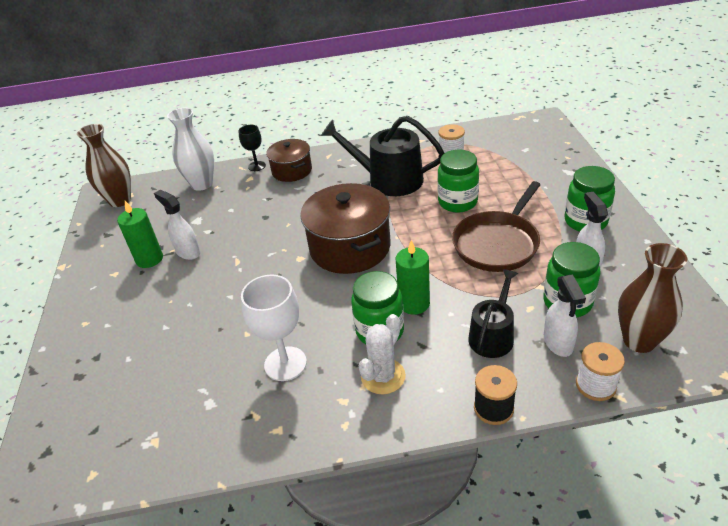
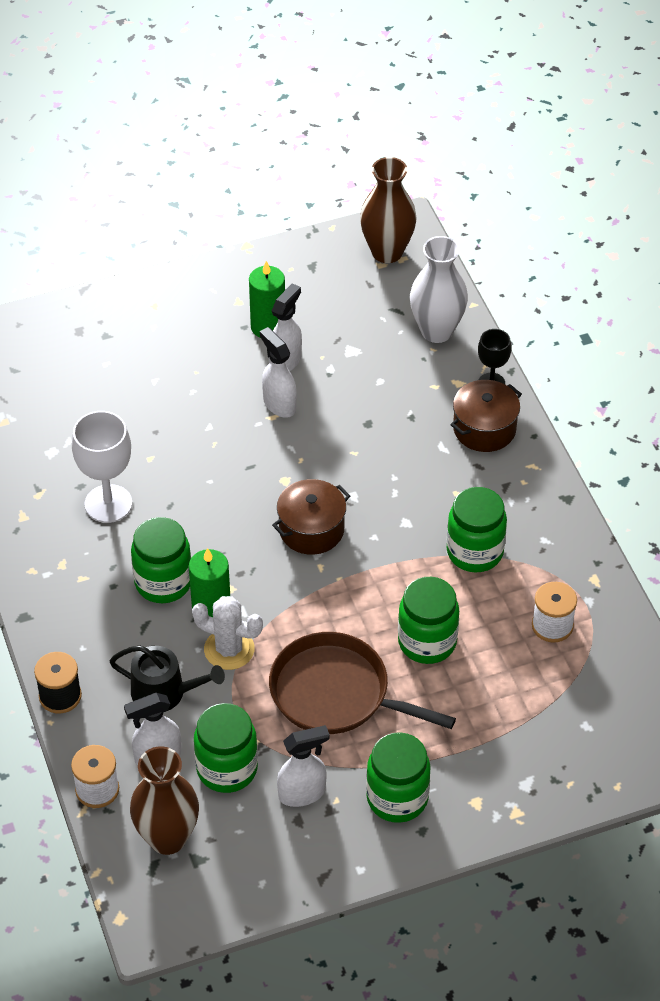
camera: 75 degrees right, 10 degrees up
(227, 257) = (279, 404): none -> white spray bottle
(350, 247) = (311, 529): brown pot -> brown pot, size x0.59
(383, 376) = (96, 594): white cactus -> white cactus (229, 649)
(388, 180) = (475, 552): black watering can -> green jar

